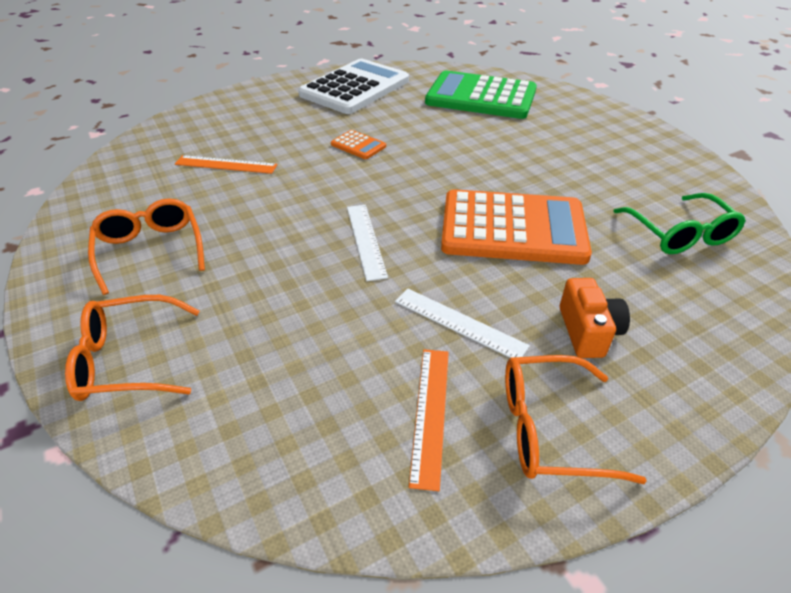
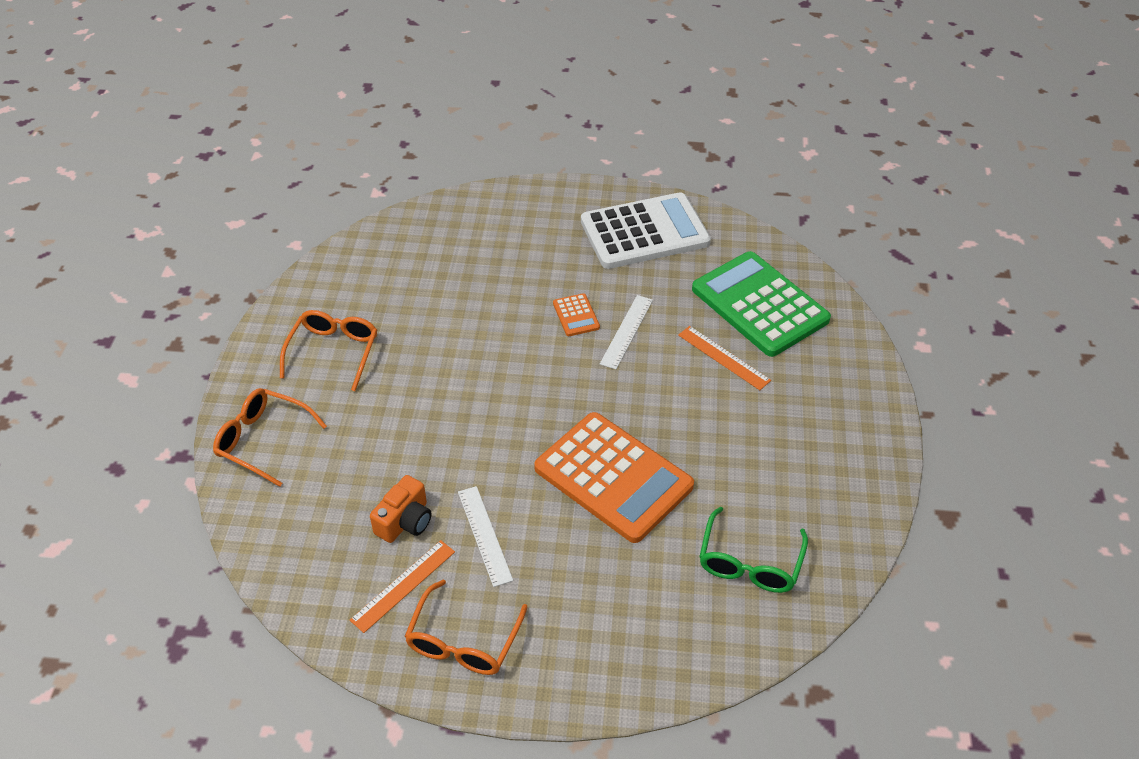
camera: 35 degrees right, 5 degrees up
(226, 165) = (448, 285): orange ruler -> orange ruler (723, 357)
(365, 240) = (487, 425): white ruler -> white ruler (626, 331)
(550, 429) = (463, 641): orange glasses -> orange glasses turned 105 degrees counterclockwise
(588, 331) = (566, 595): orange camera -> orange camera (405, 521)

